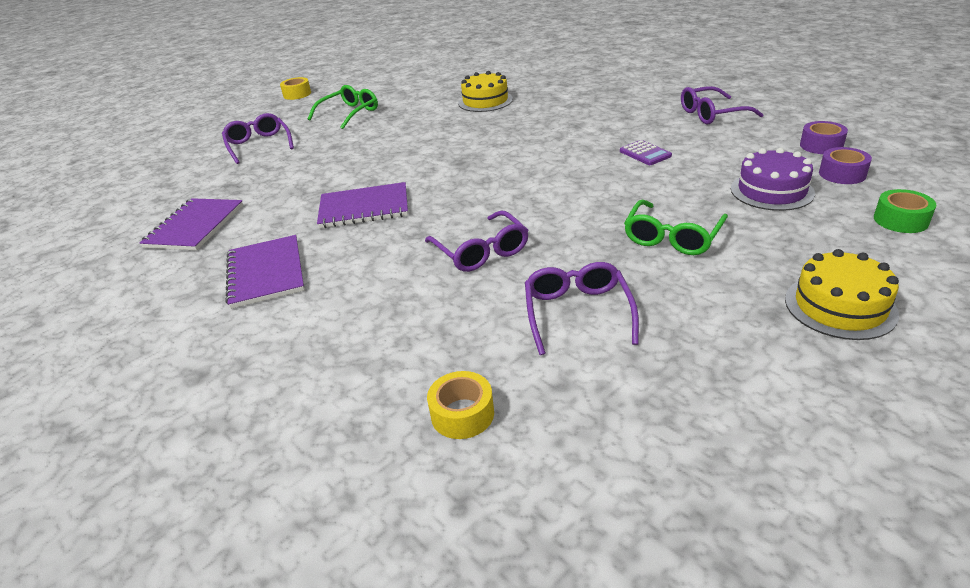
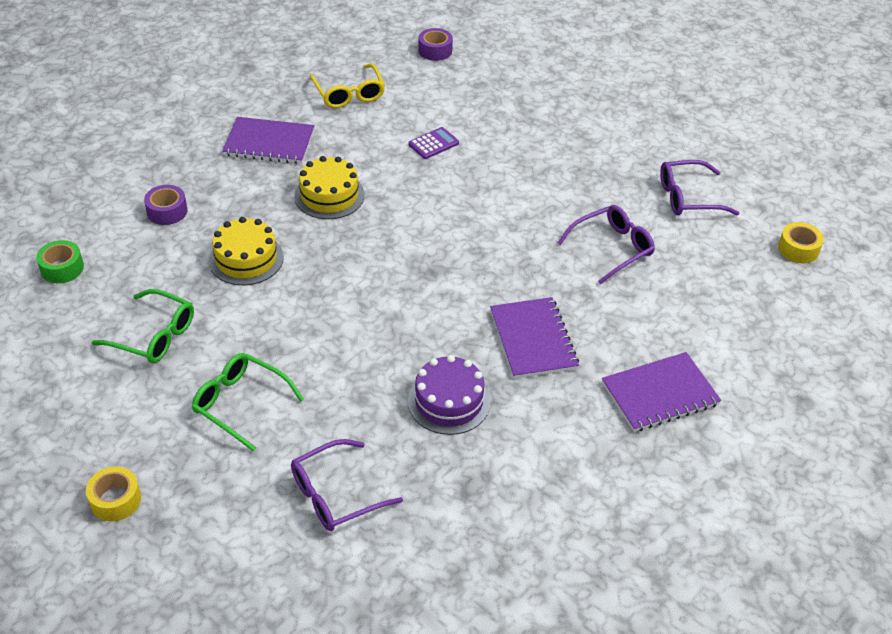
camera: 100 degrees left, 10 degrees up
(195, 226) = (572, 491): purple notebook -> purple notebook (269, 143)
(672, 237) = (585, 145): green glasses -> green glasses (153, 335)
(712, 114) = (349, 93): purple glasses -> yellow glasses
(771, 191) = (514, 88): purple cake -> purple cake (449, 401)
(840, 306) = (663, 91): yellow cake -> yellow cake (329, 195)
(842, 174) = (488, 52): purple tape -> purple tape (167, 211)
(900, 220) = (560, 46): green tape -> green tape (62, 268)

